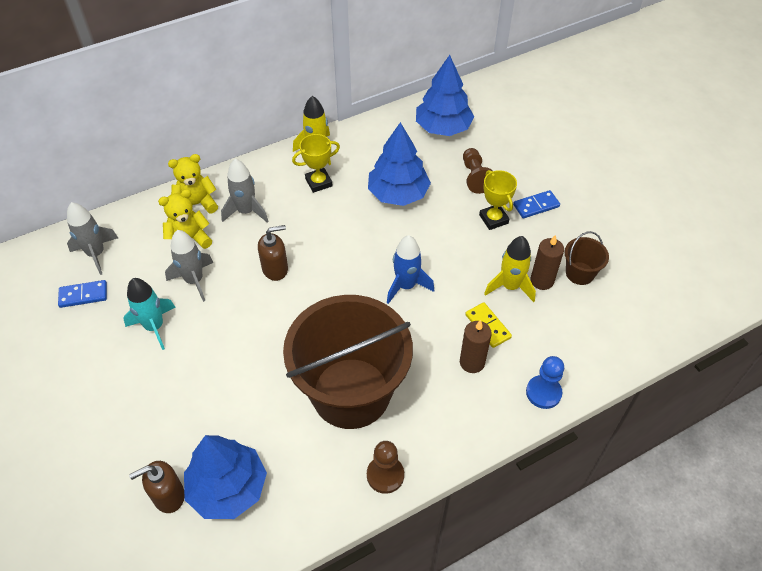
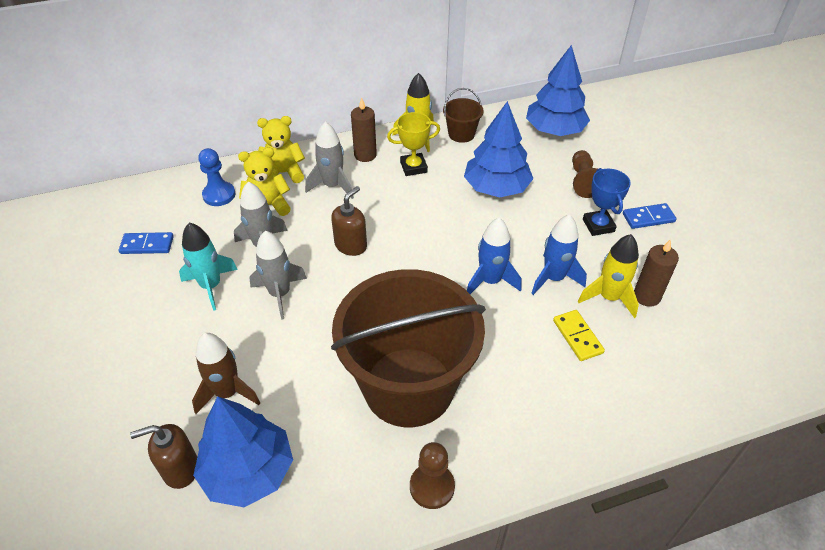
camera: 10 degrees right, 5 degrees down
(96, 254) = (171, 207): grey rocket -> grey rocket (280, 294)
(194, 423) = (227, 393): none -> brown rocket
(275, 269) = (351, 245): brown soap dispenser -> brown soap dispenser turned 45 degrees counterclockwise
(461, 275) = (554, 278): none -> blue rocket
(472, 362) = (554, 374): brown candle -> brown candle (365, 155)
(493, 219) = (598, 225): yellow trophy -> blue trophy
(543, 393) = (635, 421): blue pawn -> blue pawn (219, 195)
(579, 273) = (692, 294): brown bucket -> brown bucket (461, 134)

